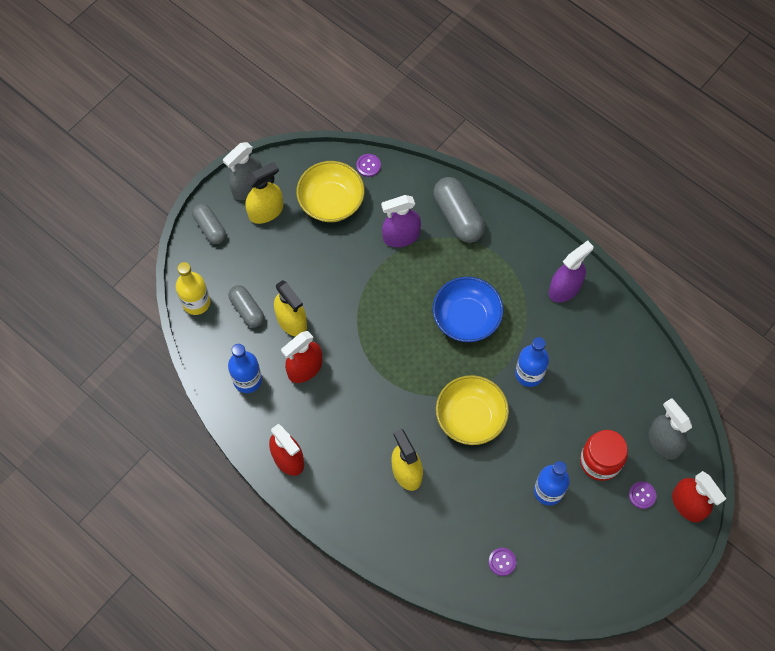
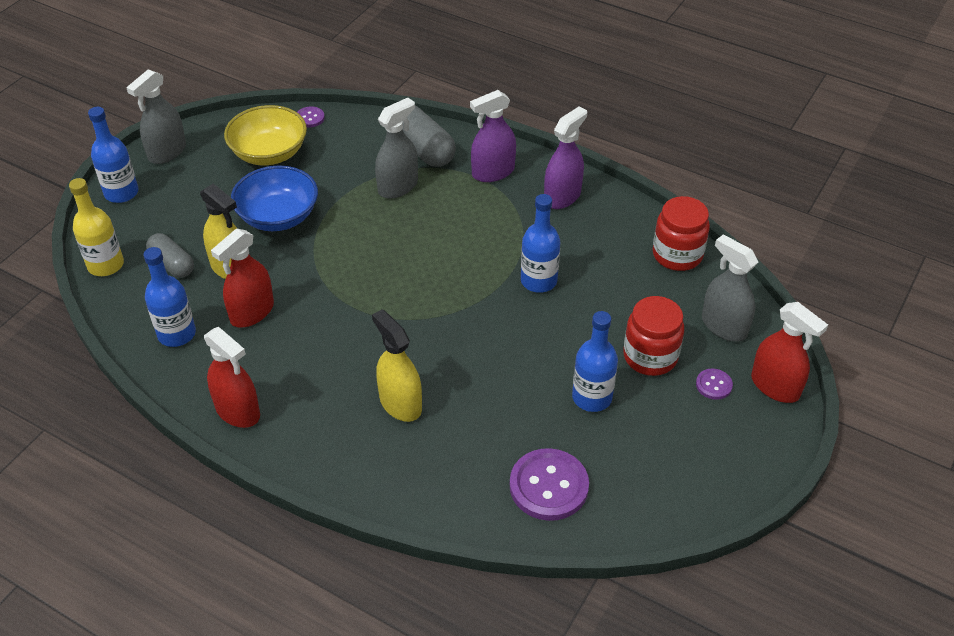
camera: 10 degrees left, 20 degrees down
(210, 227) = (121, 193): grey capsule -> blue bottle
(266, 211) = (190, 171): yellow spray bottle -> none
(401, 236) = (357, 173): purple spray bottle -> purple spray bottle (493, 172)
(432, 256) = (398, 186): none -> grey spray bottle
(466, 318) = (450, 238): blue bowl -> blue bowl (278, 216)
(470, 417) = (474, 334): yellow bowl -> none
(502, 562) = (548, 486): purple button -> purple button, size x2.04
(644, 365) = (677, 255): none -> red jar

